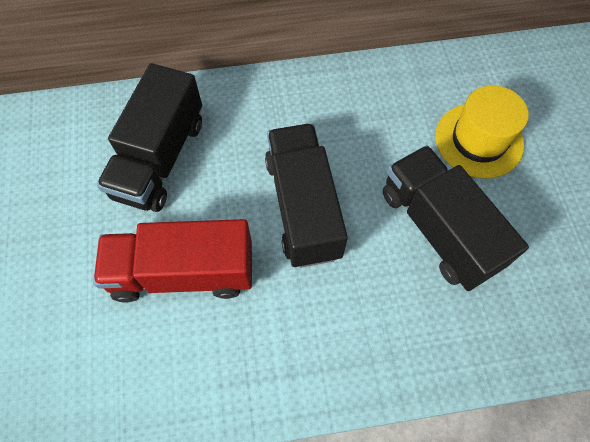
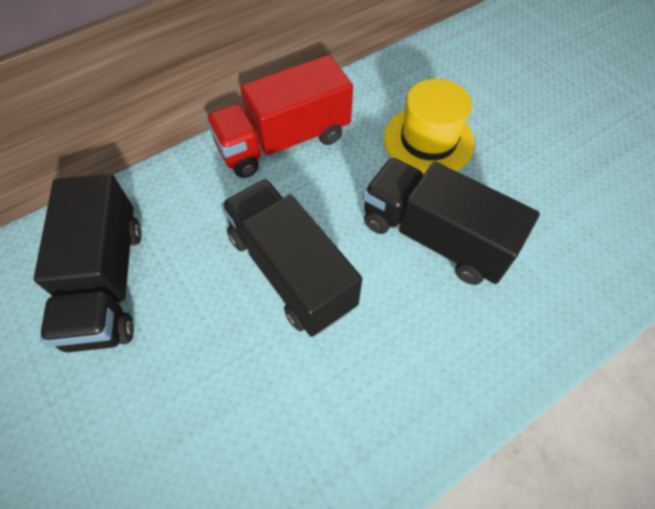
camera: 25 degrees left, 5 degrees down
(183, 272) = (188, 398): red truck -> red truck (283, 141)

